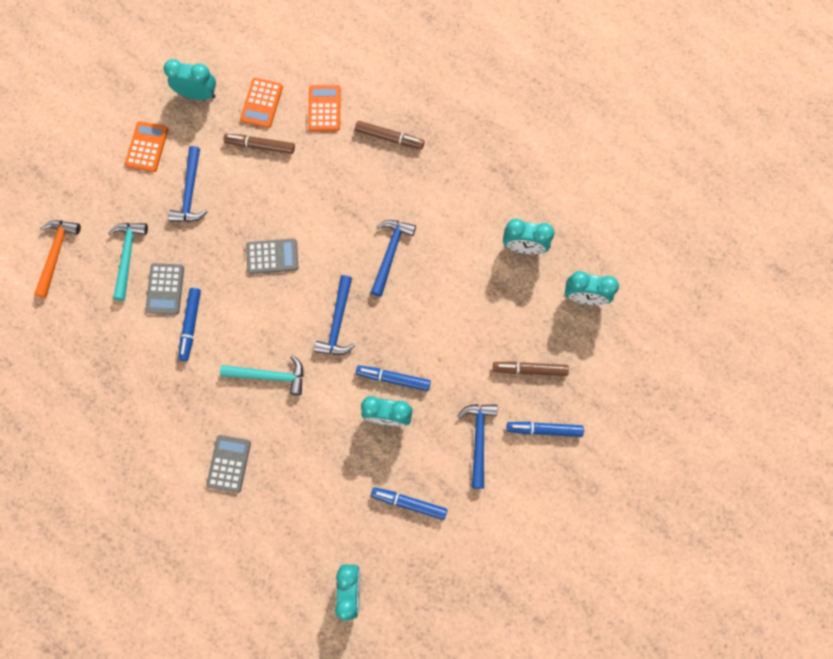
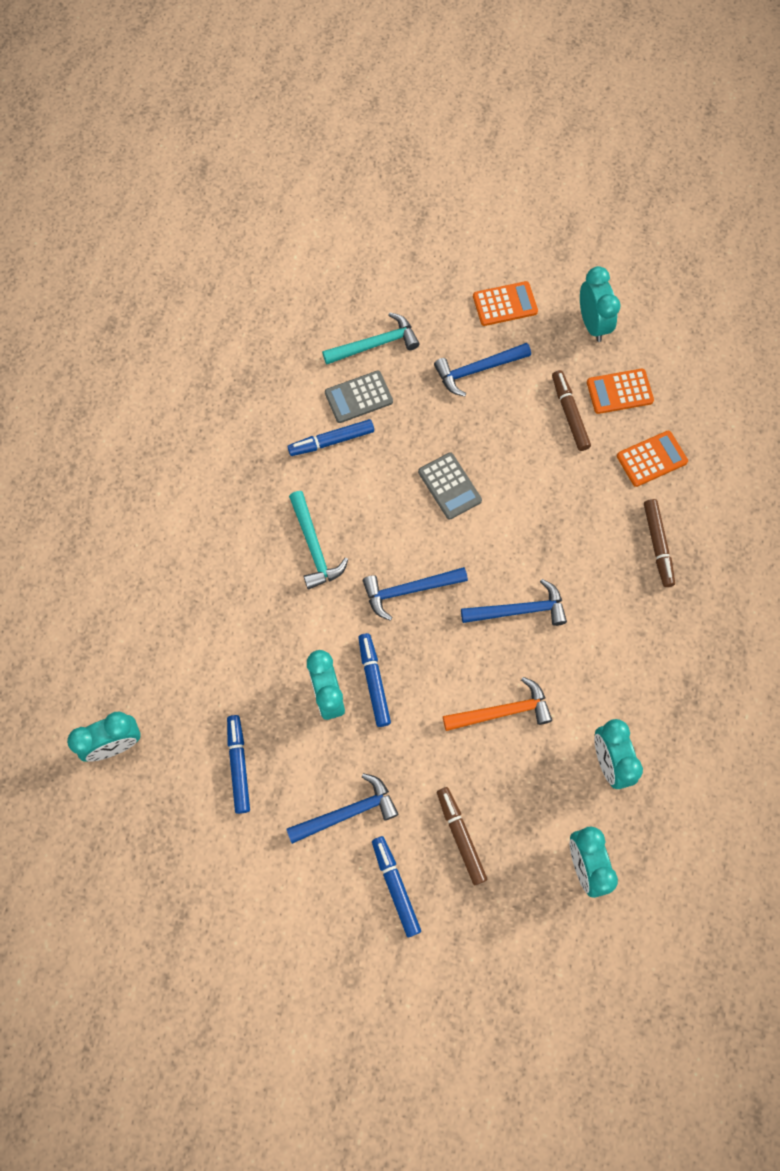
camera: 65 degrees right, 5 degrees down
(56, 253) = (344, 278): orange hammer -> orange hammer (502, 711)
(229, 463) = (199, 551): grey calculator -> none

